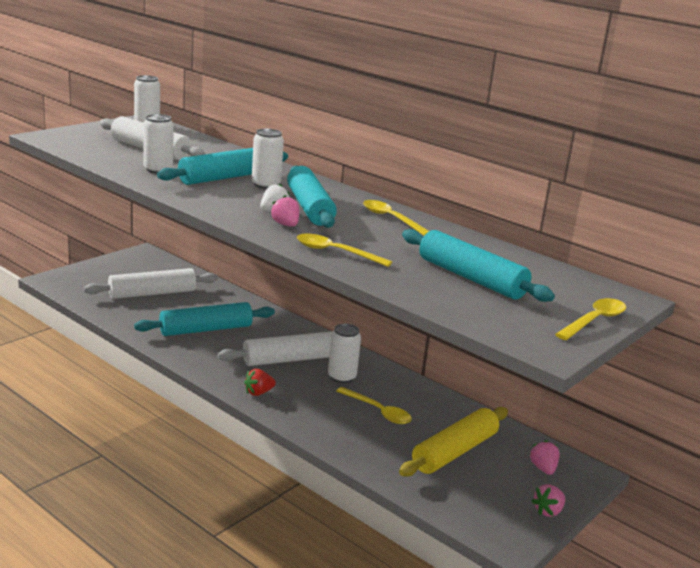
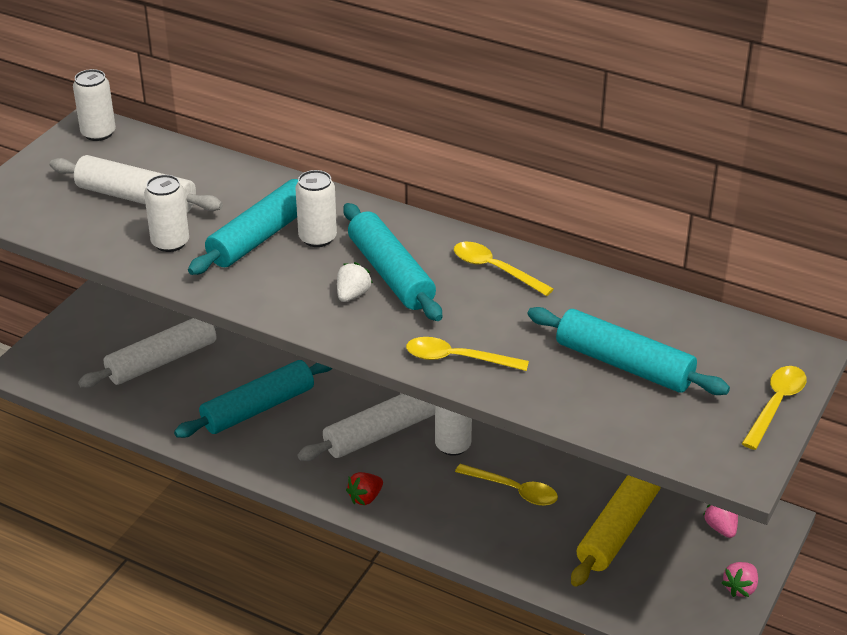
camera: 10 degrees left, 15 degrees up
(286, 225) = (378, 319): pink strawberry -> none

